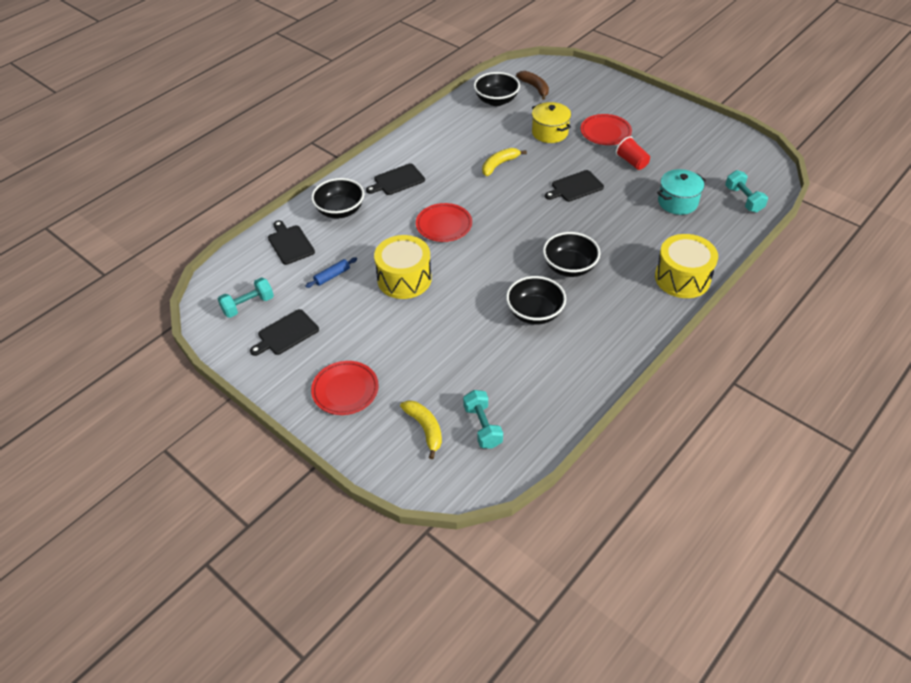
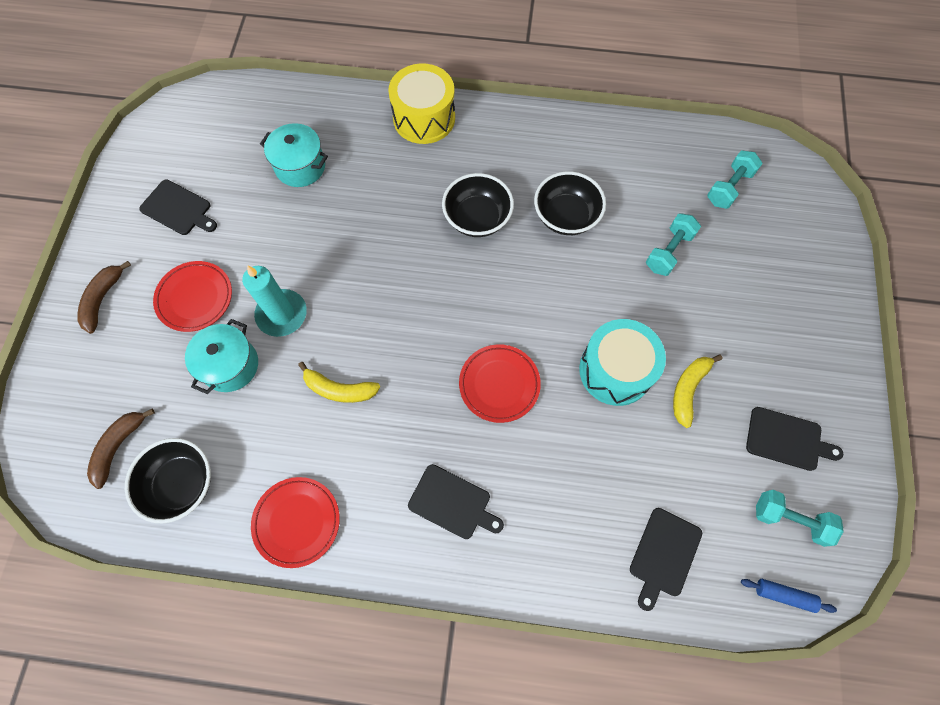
camera: 125 degrees left, 20 degrees up
(332, 276) = (673, 455): blue rolling pin -> blue rolling pin (784, 595)
(340, 211) = (561, 536): black bowl -> none
(345, 390) = (795, 325): red plate -> red plate (297, 522)
(404, 279) = (615, 370): yellow drum -> turquoise drum
(425, 429) = (771, 229): yellow banana -> yellow banana (688, 390)
(550, 132) = (230, 365): yellow pot -> turquoise pot
(567, 159) = (282, 314): none -> turquoise candle
(575, 187) = (333, 278): black cutting board -> black cutting board (178, 209)
(631, 102) = (103, 299): none -> brown banana
(632, 162) = (246, 241): red cup -> none
(743, 199) = (259, 111): turquoise dumbbell -> turquoise dumbbell (668, 251)

